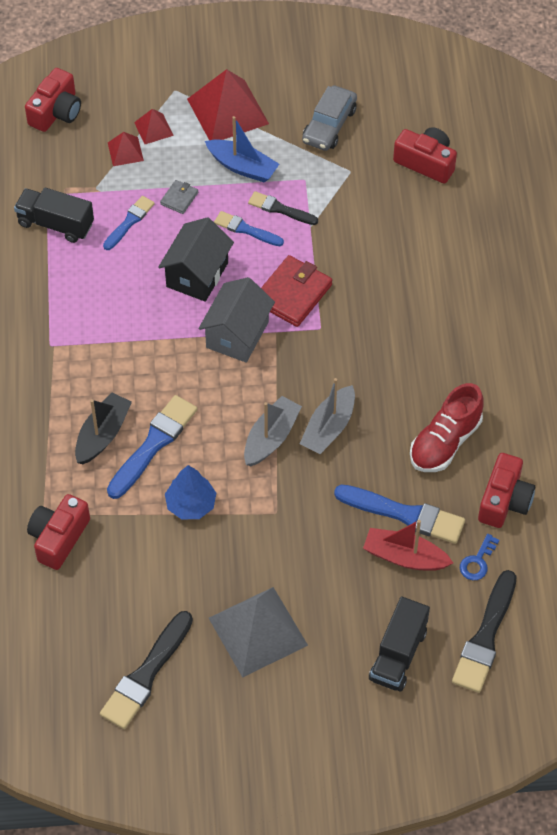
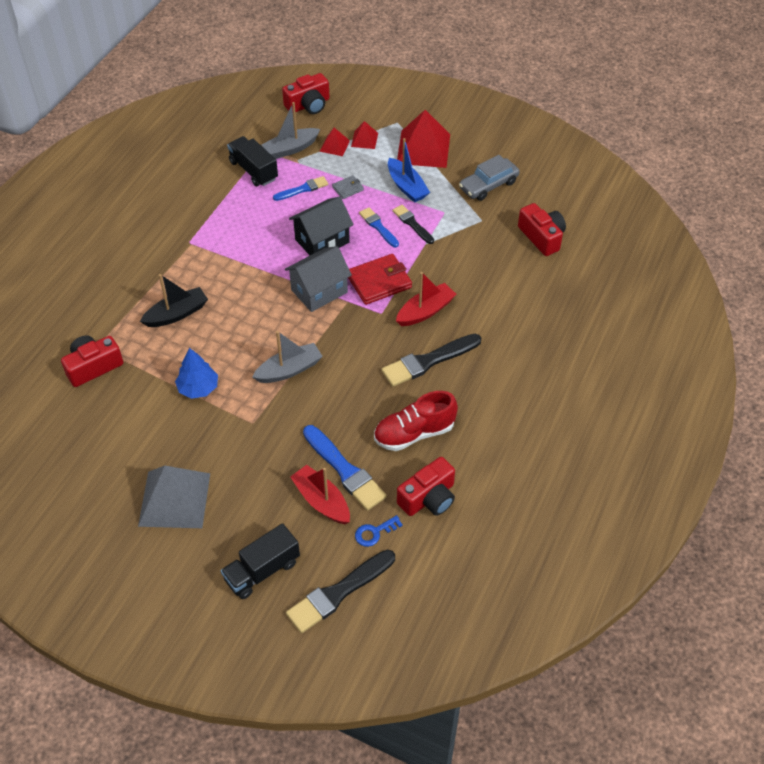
camera: 30 degrees right, 5 degrees down
(146, 674) = (75, 488): black brush -> black brush (428, 361)
(153, 444) = (205, 336): blue brush -> none
(329, 428) = (335, 382): grey boat -> grey boat (291, 149)
(364, 304) = (425, 311): none -> red boat

